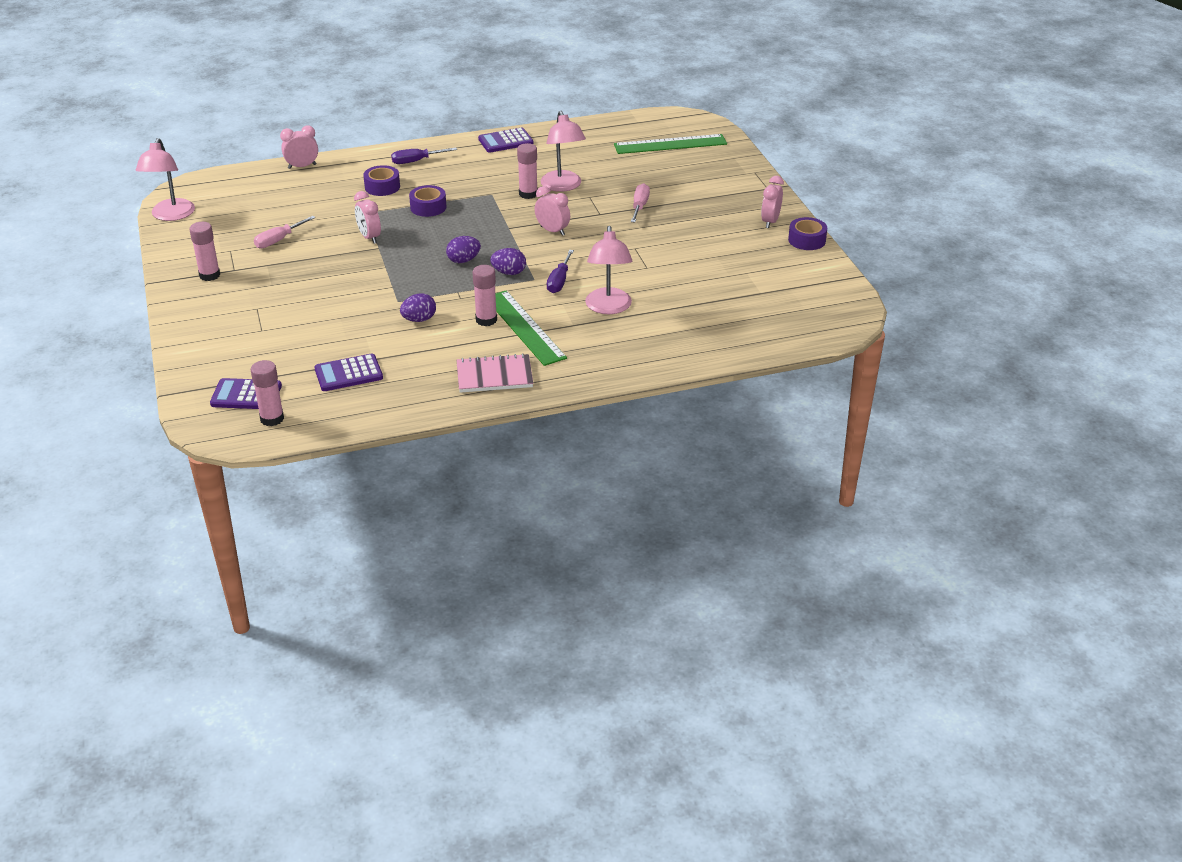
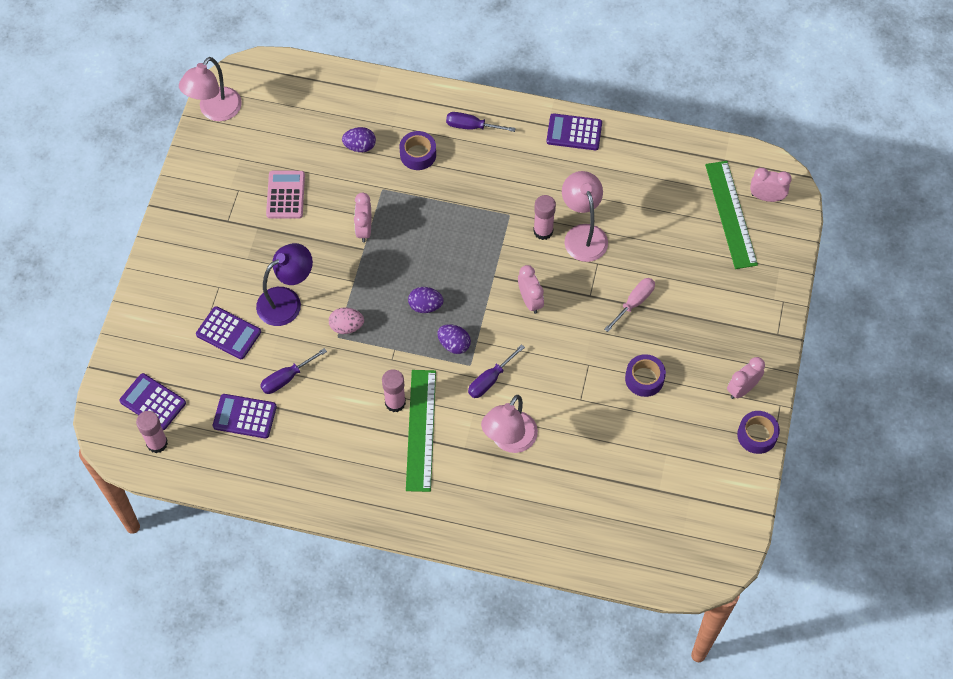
camera: 30 degrees right, 25 degrees up
(209, 275) = (204, 219): pink glue stick -> none
(279, 240) = (286, 195): pink screwdriver -> pink calculator
(290, 331) = (228, 333): none -> purple calculator
(302, 166) = (365, 86): pink clock -> pink clock (766, 197)
(331, 296) = (287, 301): none -> purple lamp
(370, 338) = (286, 378): none -> purple screwdriver
(401, 293) = (346, 326): none -> pink egg
(419, 319) = (340, 372): purple egg -> purple egg (360, 146)
(428, 207) = (441, 208): purple tape -> purple tape (644, 379)
(494, 376) = (358, 482): pink notebook -> none
(563, 186) = (583, 234): pink lamp -> pink lamp turned 150 degrees clockwise
(670, 144) = (731, 214): green ruler -> green ruler turned 60 degrees clockwise

